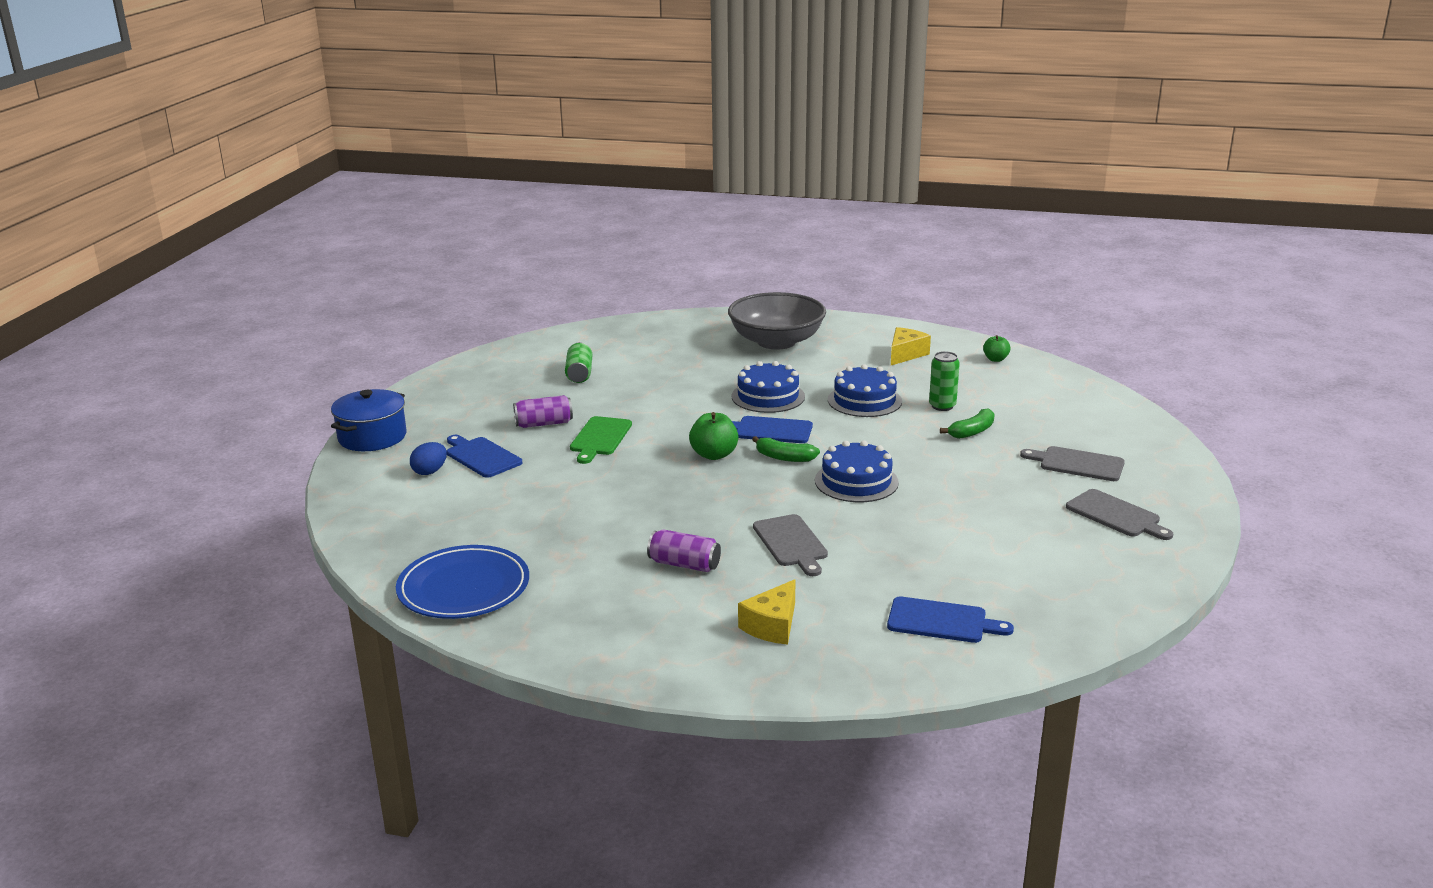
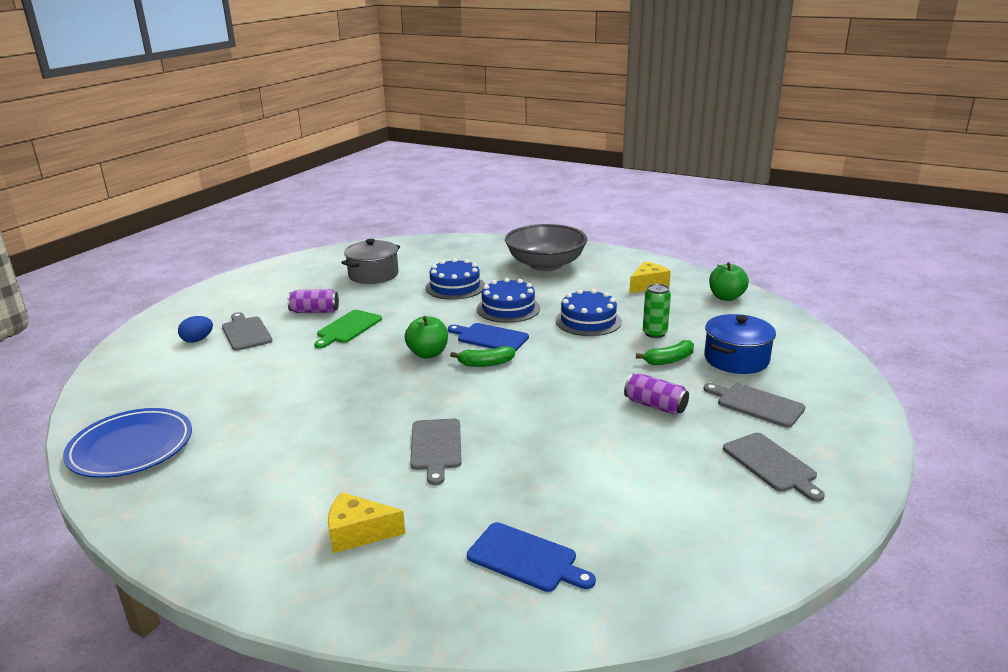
camera: 15 degrees right, 0 degrees up
(372, 437) = (182, 307): blue pot -> blue pot (736, 359)
(482, 456) = (246, 332): blue cutting board -> grey cutting board
(579, 374) = (373, 275): green can -> grey pot
(684, 564) = (327, 454): purple can -> purple can (655, 406)
(772, 626) = (358, 533): yellow cheese -> yellow cheese turned 45 degrees clockwise
(784, 457) = (485, 363): green banana -> green banana turned 45 degrees counterclockwise
(856, 481) = (534, 394): blue cake -> blue cake (455, 287)
(995, 359) = (726, 297): green apple -> green apple, size x1.59

